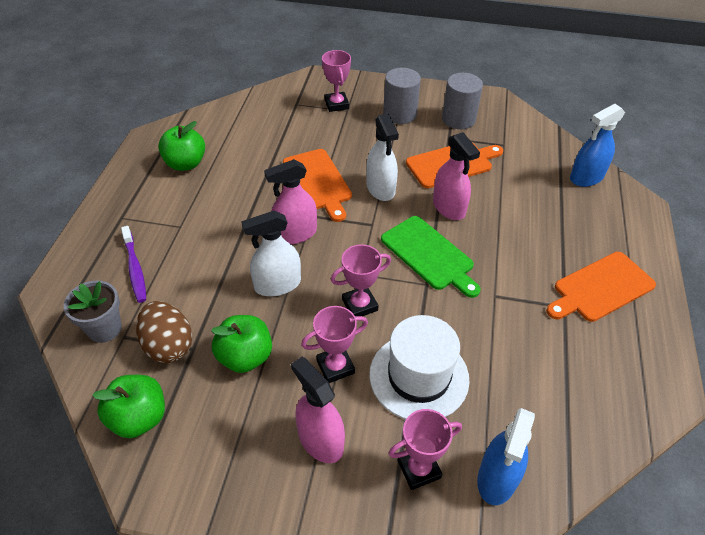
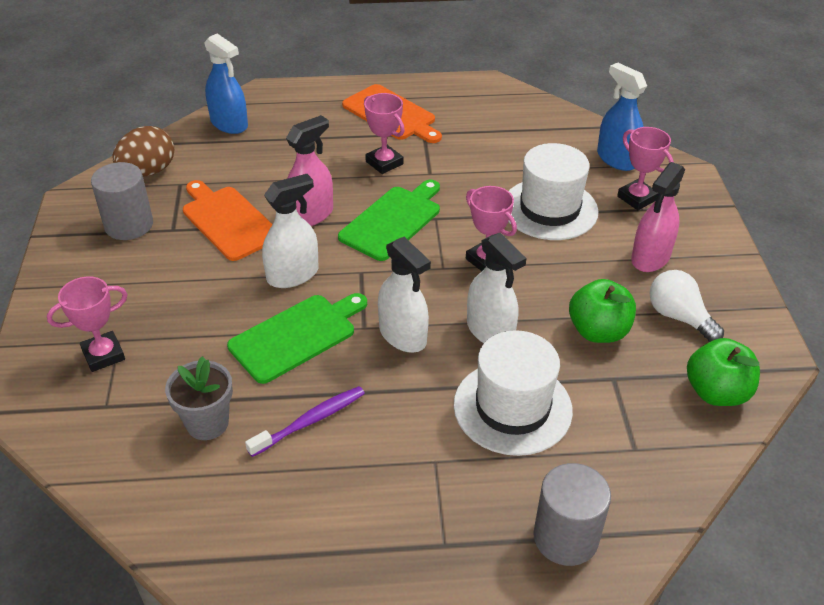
camera: 105 degrees left, 5 degrees down
(104, 329) = (636, 473): grey flower pot -> grey flower pot (207, 423)
(135, 268) = (531, 482): purple toothbrush -> purple toothbrush (310, 421)
(168, 345) = (622, 400): brown egg -> brown egg (148, 172)
(185, 164) = (295, 506): green apple -> none
(199, 277) = (512, 407): none -> white hat
(233, 429) = (678, 317): none -> white light bulb
(295, 234) = (403, 335): pink spray bottle -> white spray bottle
(318, 182) = (297, 336): orange cutting board -> green cutting board
(335, 367) = (571, 263): pink trophy -> pink trophy (384, 163)
(399, 114) = (122, 282): grey cylinder -> grey cylinder (565, 537)
(497, 478) = (616, 159): blue spray bottle -> blue spray bottle turned 135 degrees counterclockwise

